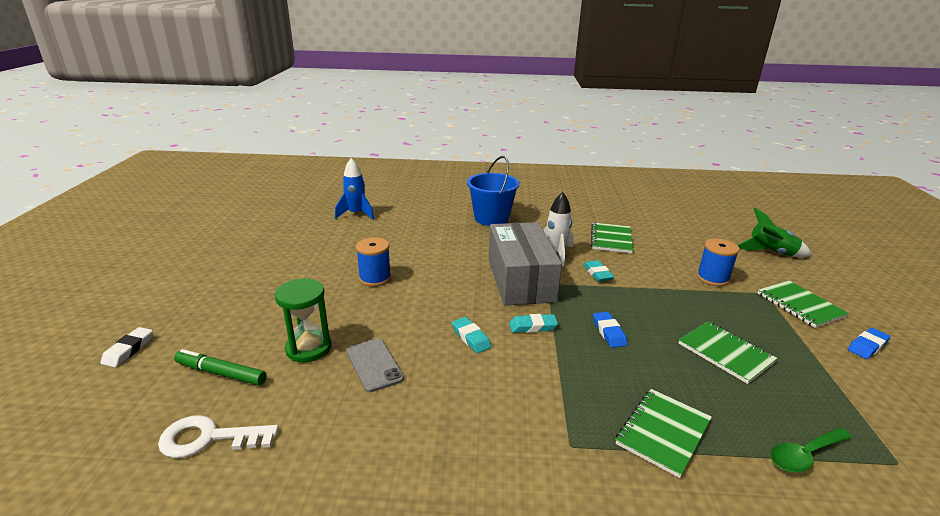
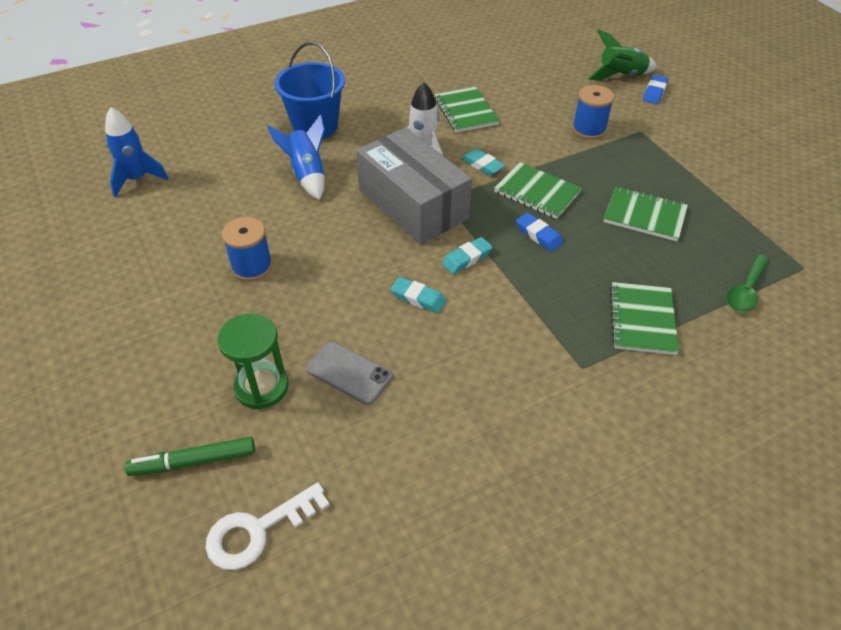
camera: 30 degrees left, 20 degrees up
(129, 350) = (45, 491): white eraser -> none
(461, 241) = (307, 175): none -> blue rocket
(800, 305) = (674, 135): green notebook -> green notebook (537, 192)
(867, 346) = (741, 161): blue eraser -> blue eraser (654, 92)

